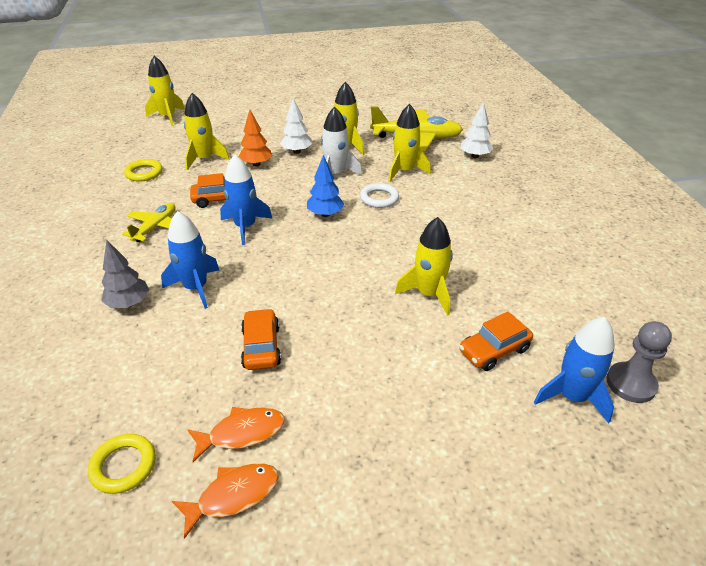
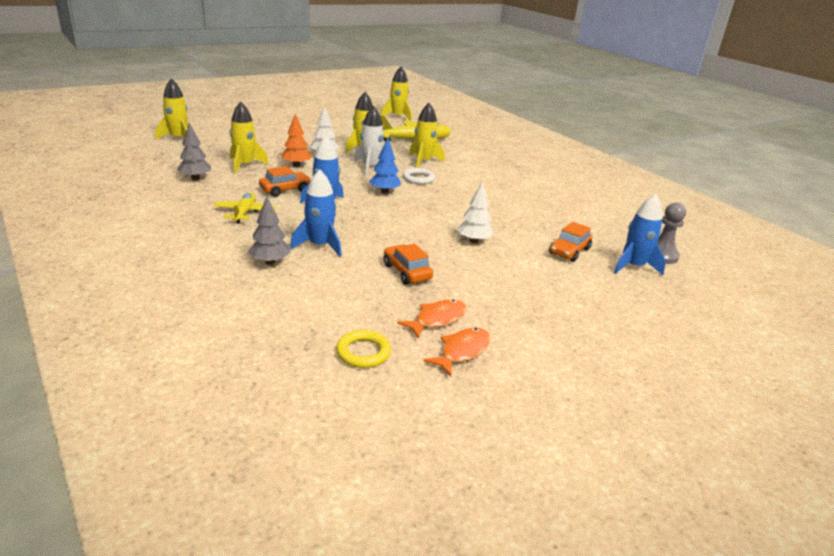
camera: 25 degrees left, 10 degrees down
(144, 173) = (195, 178): yellow ring -> grey tree
(428, 294) = (502, 228): yellow rocket -> yellow rocket (397, 117)
(475, 156) = (468, 149): white tree -> white tree (473, 241)

